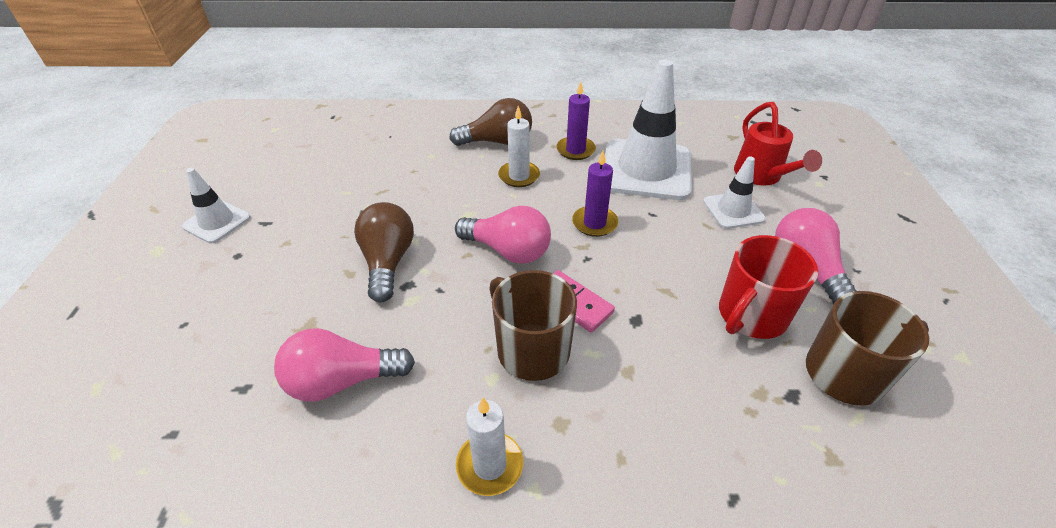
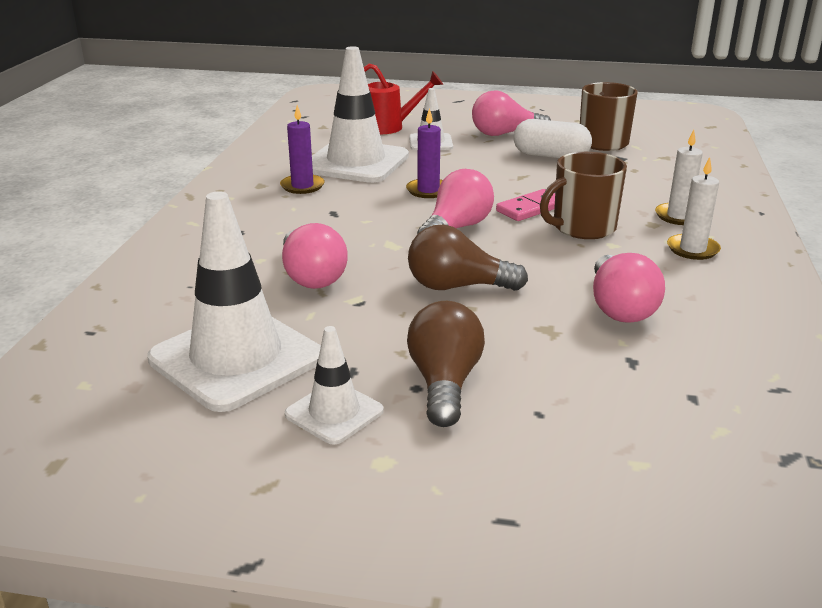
camera: 80 degrees left, 15 degrees down
(291, 172) = (236, 358): none -> white traffic cone
(404, 183) = (311, 276): none -> pink light bulb
(497, 142) = (257, 221): brown light bulb -> brown light bulb (444, 383)
(519, 176) = (334, 215): white candle -> white candle (679, 216)
(751, 315) = (550, 156): red mug -> white capsule

